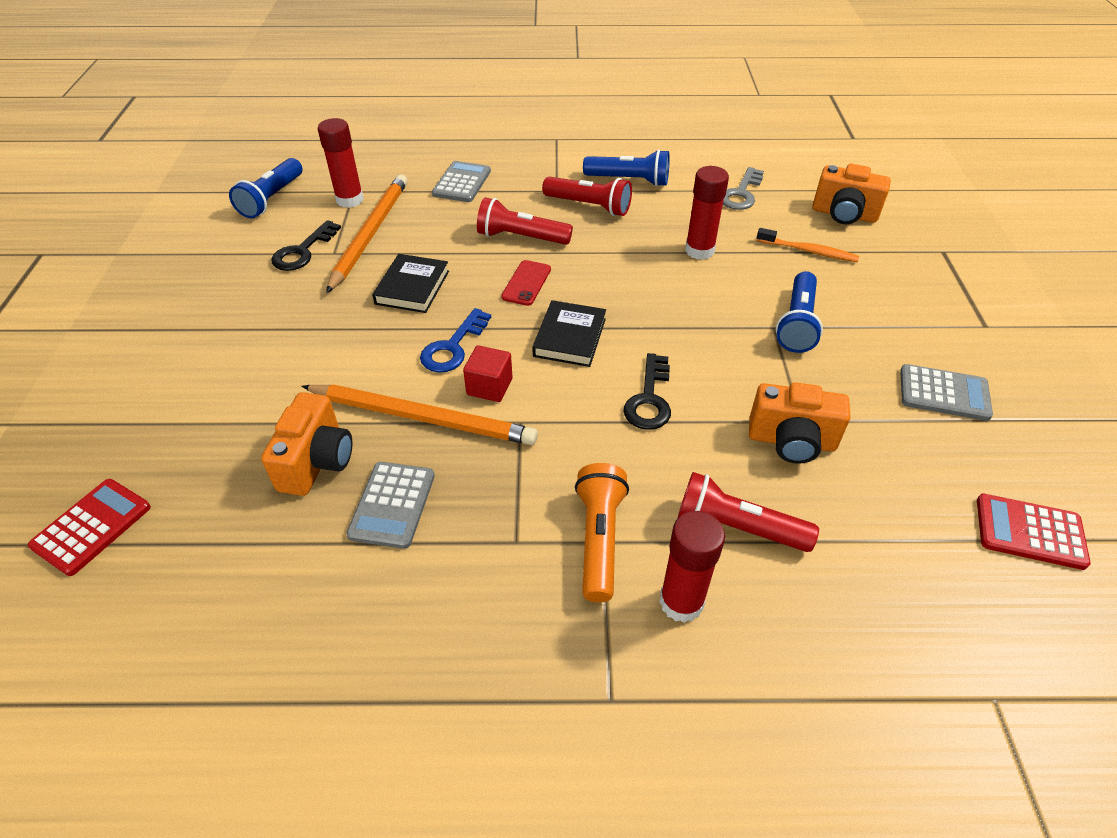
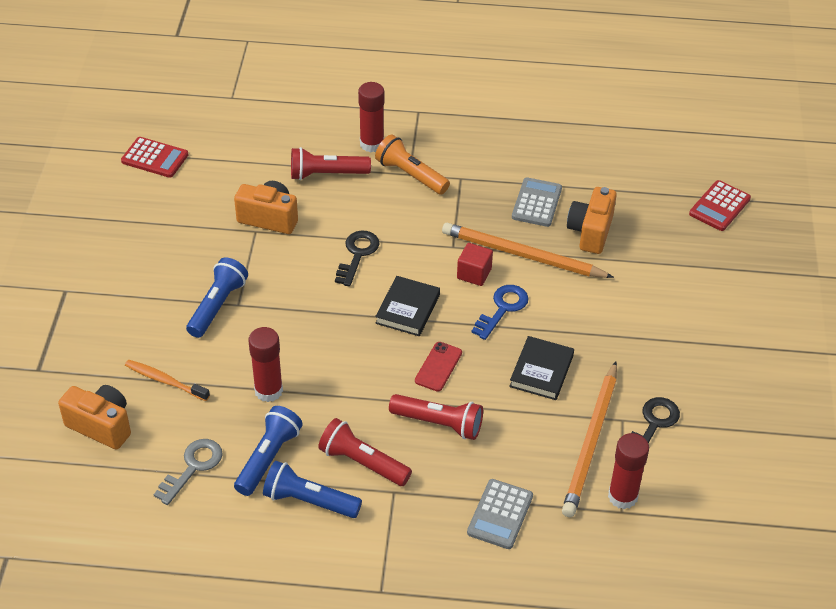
camera: 175 degrees left, 0 degrees up
(272, 199) = (709, 506): blue flashlight -> blue flashlight (268, 458)
(599, 539) = (411, 175): orange flashlight -> orange flashlight turned 120 degrees clockwise
(737, 527) = (327, 174): red flashlight -> red flashlight turned 150 degrees clockwise
(944, 393) = (142, 240): grey calculator -> none

